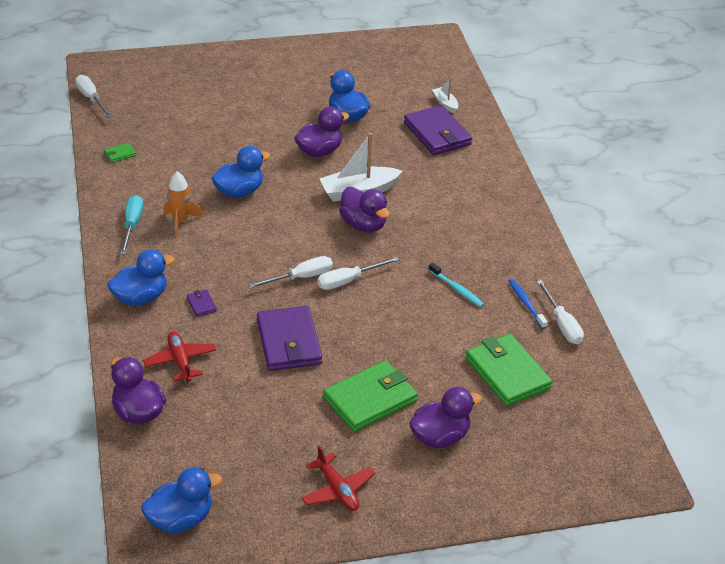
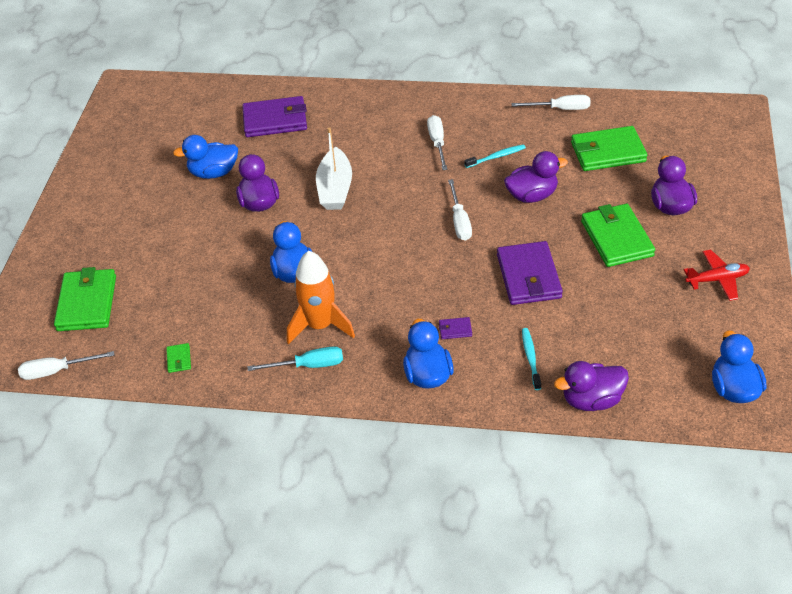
camera: 65 degrees left, 5 degrees up
(132, 225) = (308, 365): turquoise screwdriver -> turquoise screwdriver turned 150 degrees clockwise
(166, 93) = (87, 303): none -> green wallet
(180, 221) = (320, 325): orange rocket -> orange rocket, size x1.55
(180, 361) = (530, 358): red plane -> turquoise toothbrush
(289, 342) = (528, 276): purple wallet -> purple wallet turned 75 degrees clockwise
(301, 277) = (443, 252): white screwdriver -> white screwdriver (437, 143)
(363, 225) = (385, 195): purple duck -> purple duck (532, 195)
(445, 104) = (232, 105): white boat -> none
(526, 303) = (529, 122): blue toothbrush -> none

